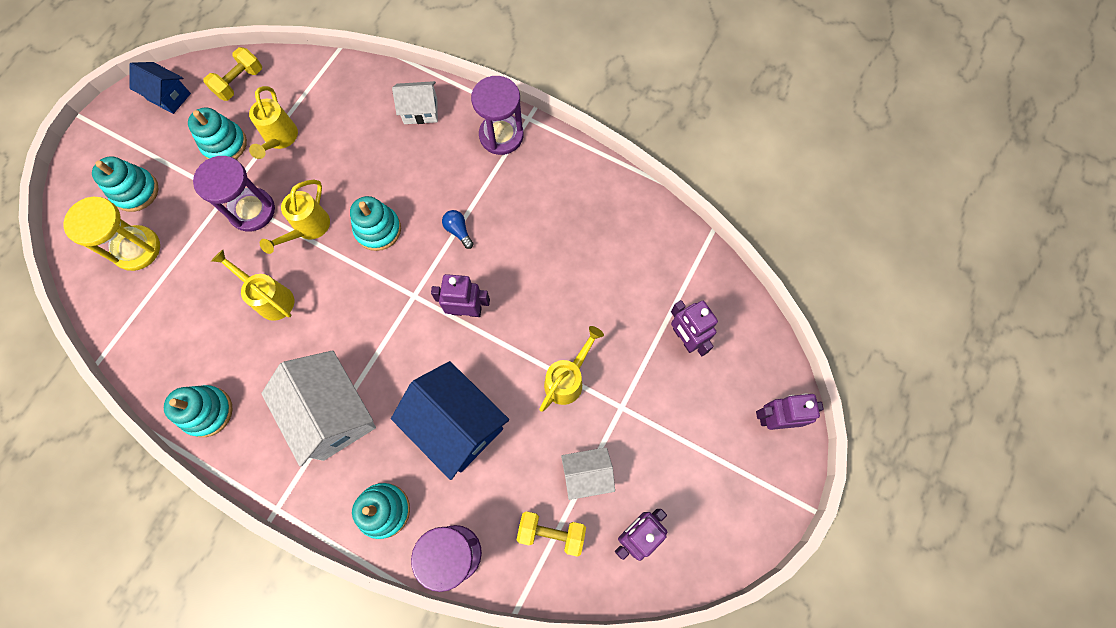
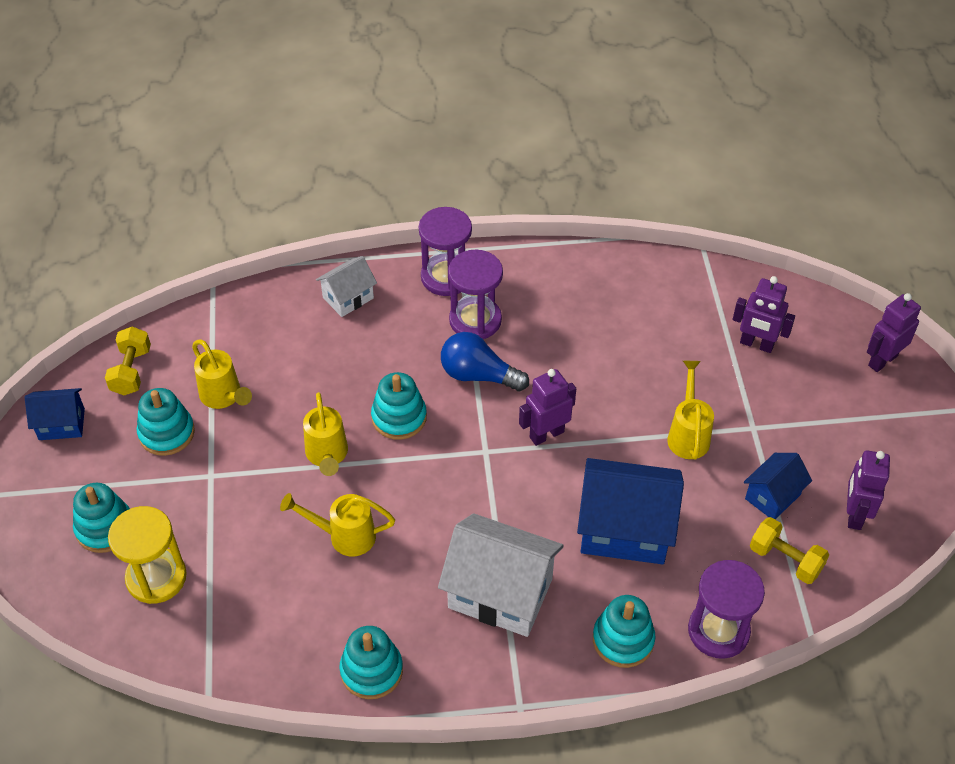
camera: 35 degrees left, 20 degrees down
(252, 211) = (252, 473): purple hourglass -> purple hourglass (475, 320)
(458, 231) = (478, 375): blue light bulb -> blue light bulb, size x1.88
(551, 532) = (785, 560): yellow dumbbell -> yellow dumbbell turned 60 degrees clockwise
(586, 474) = (772, 496): white house -> blue house

